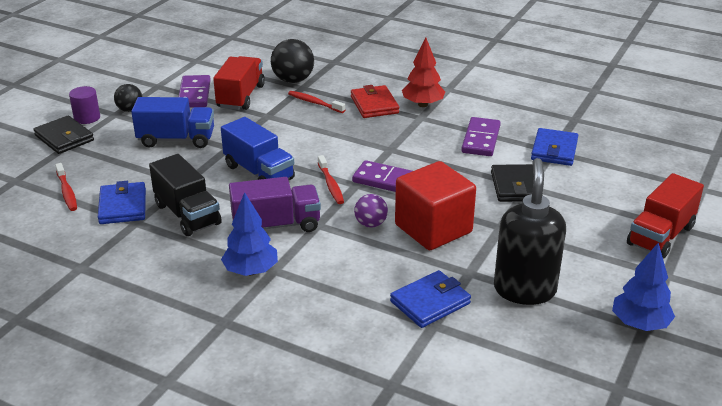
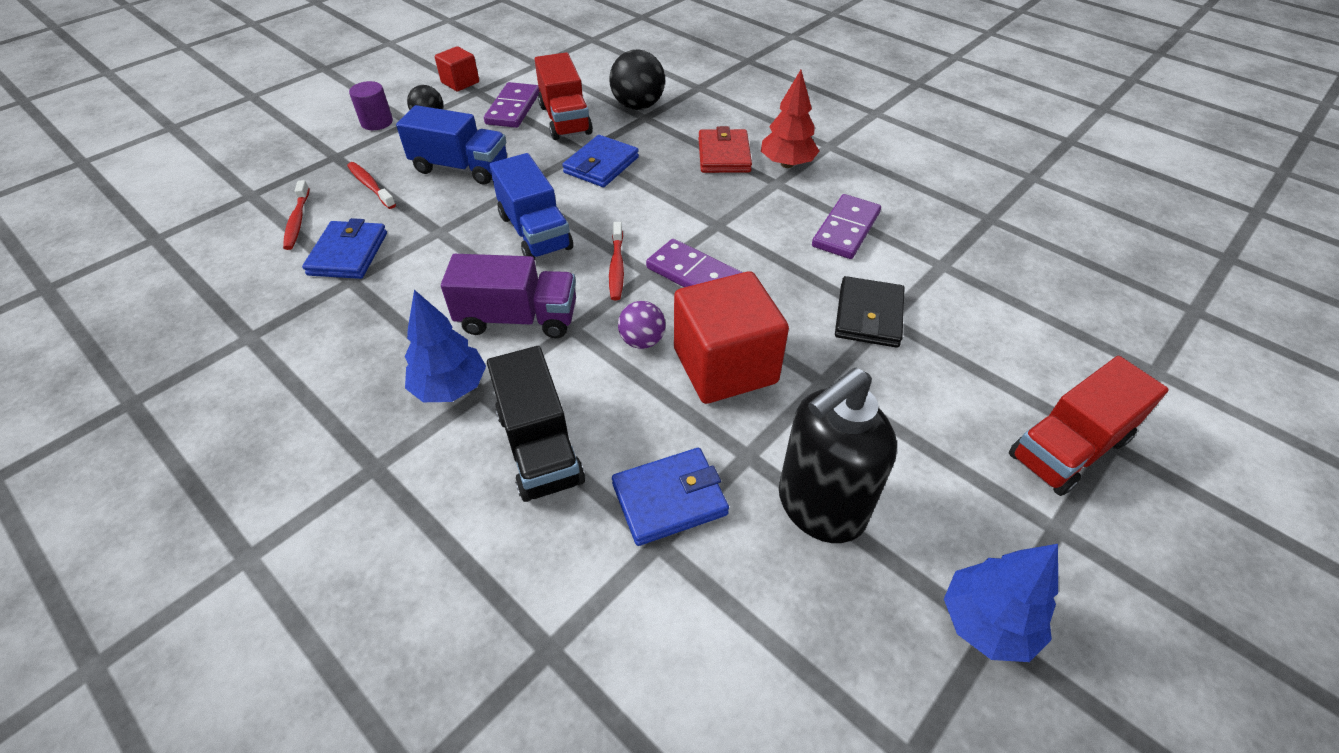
camera: 15 degrees right, 15 degrees up
(64, 138) = (337, 145): black wallet -> none
(139, 81) = (460, 82): none -> red cube
(187, 214) = (417, 280): black truck -> black truck (540, 447)
(241, 97) = (565, 120): red truck -> red truck turned 135 degrees clockwise
(314, 103) = (650, 141): red toothbrush -> red toothbrush (370, 185)
(524, 290) = (820, 507): black soap dispenser -> black soap dispenser turned 150 degrees counterclockwise
(554, 150) = (944, 264): blue wallet -> blue wallet (601, 165)

